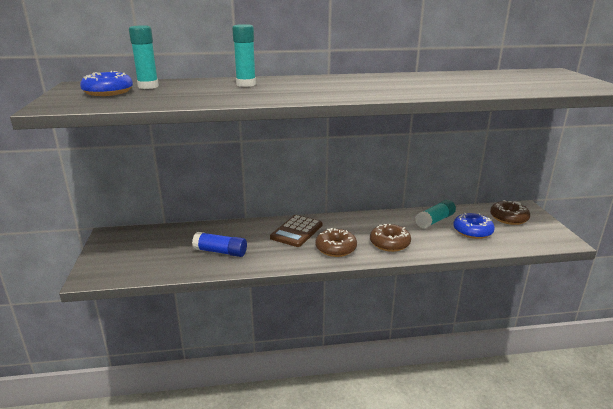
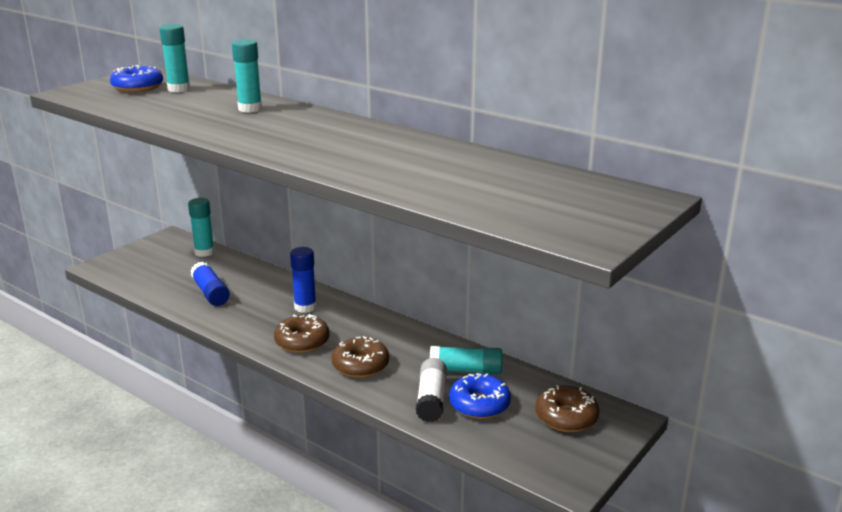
camera: 45 degrees right, 0 degrees up
(160, 232) = (204, 252): none -> turquoise glue stick
(296, 231) = (305, 307): brown calculator -> blue glue stick
(452, 240) = (431, 399): none -> white glue stick

